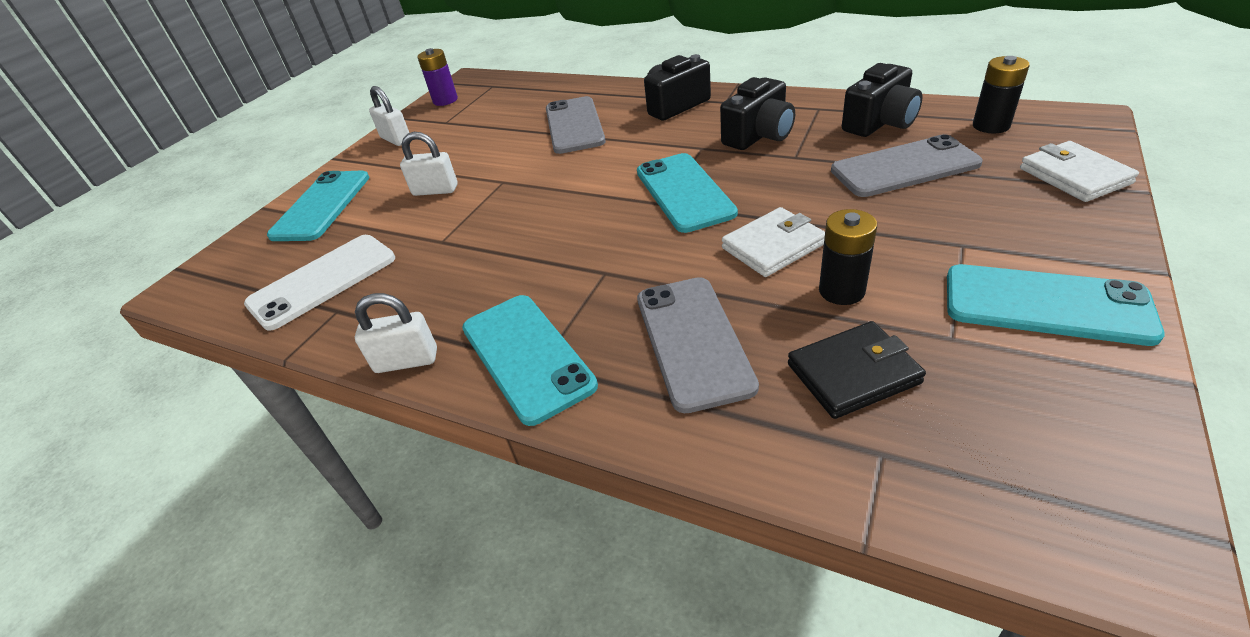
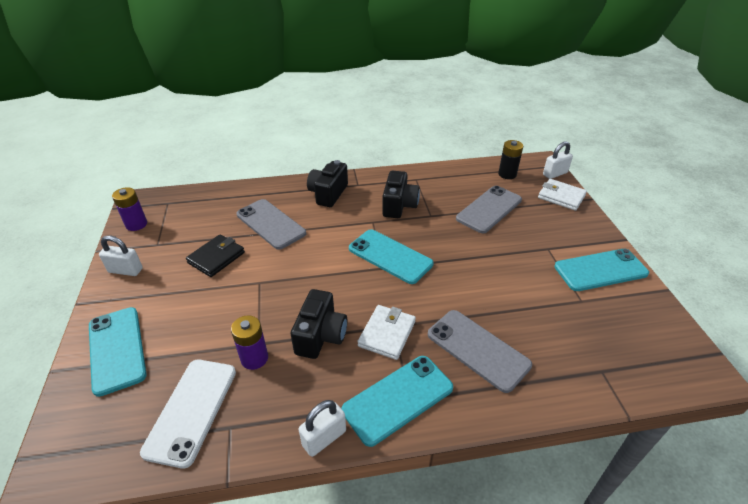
camera: 40 degrees left, 0 degrees up
(422, 254) = (254, 358): none -> purple battery
(435, 190) = (211, 305): white padlock -> white padlock (555, 174)
(526, 356) = (398, 399): turquoise phone -> turquoise phone turned 60 degrees counterclockwise
(773, 246) = (467, 277): white wallet -> white wallet (387, 334)
(841, 291) = (520, 292): black battery -> none
(853, 373) = (560, 336): black wallet -> black wallet (216, 257)
(880, 123) = (455, 183): black camera -> black camera (321, 336)

